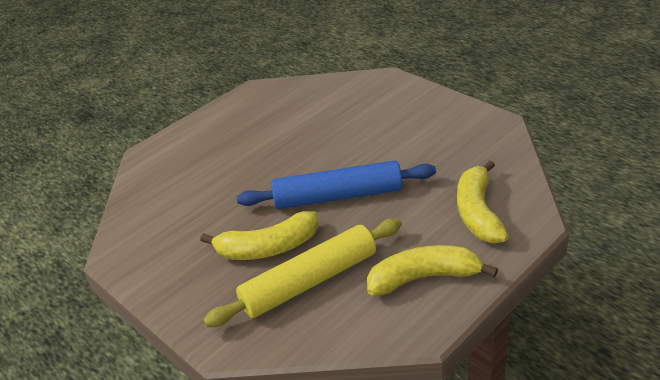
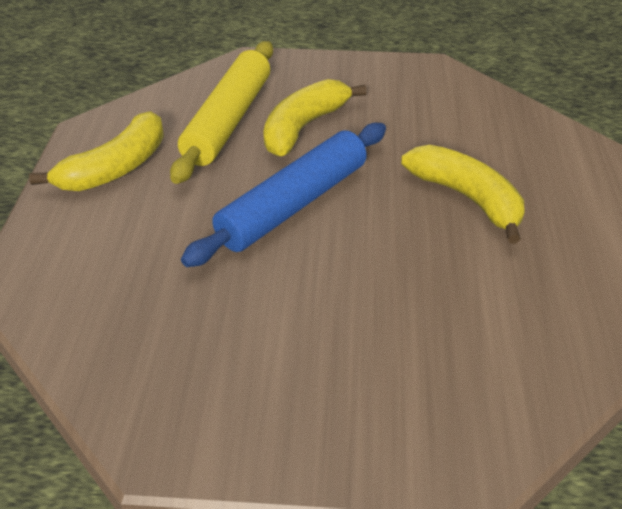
camera: 135 degrees right, 5 degrees up
(478, 212) = (99, 260): yellow banana -> yellow banana (467, 198)

